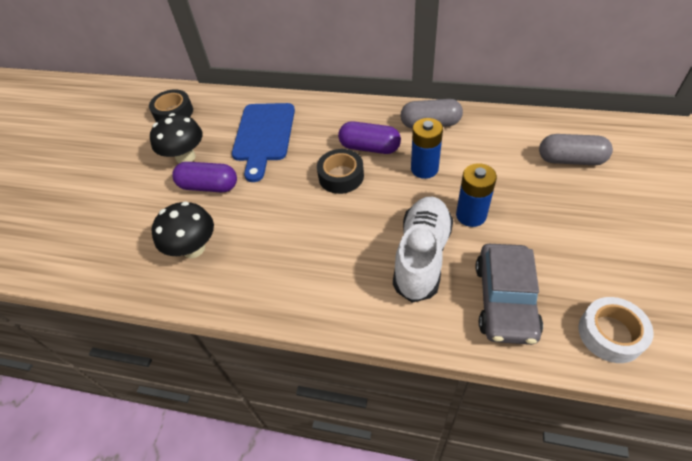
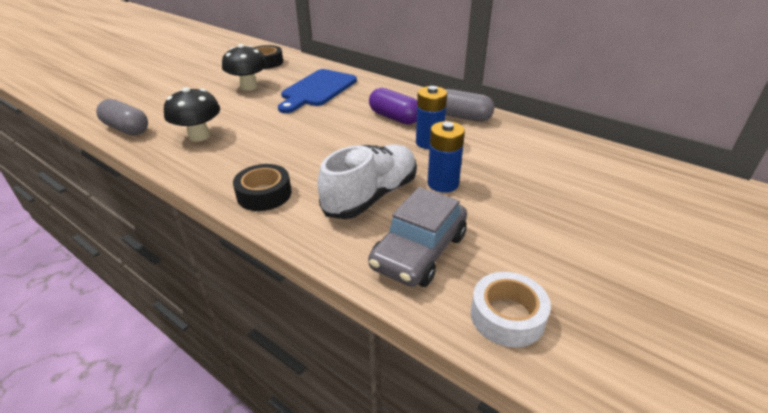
camera: 20 degrees right, 15 degrees down
(209, 186) = (247, 106): purple capsule -> none
(341, 176) = (353, 128): black tape -> black tape (264, 194)
(570, 160) = (580, 175): grey capsule -> grey capsule (126, 129)

